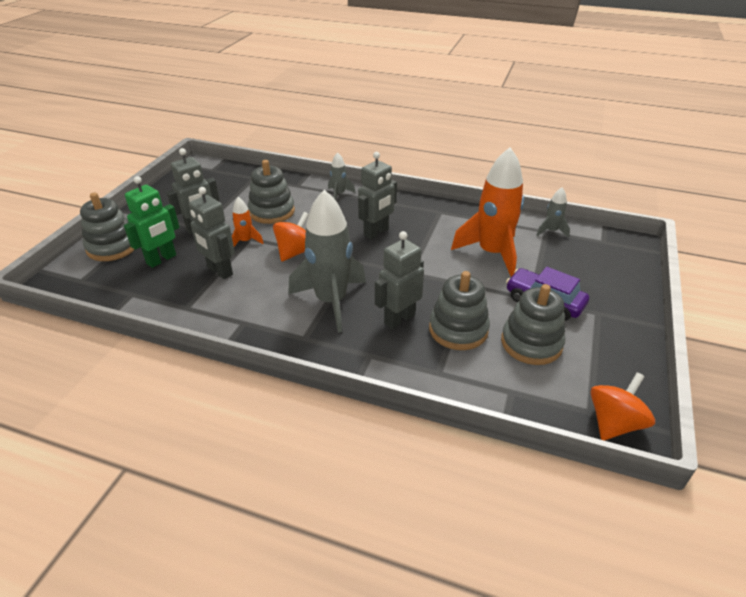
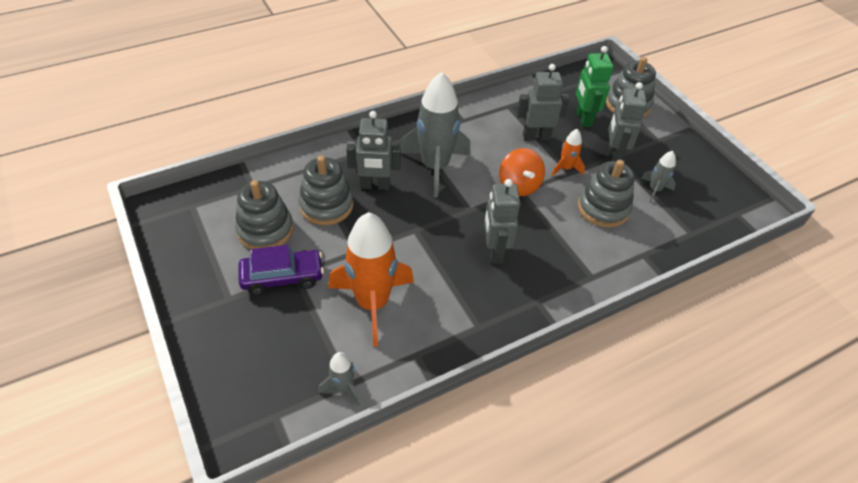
camera: 130 degrees right, 10 degrees up
(339, 194) = (593, 273): grey rocket -> grey rocket (655, 190)
(399, 319) = (375, 186): grey robot -> grey robot turned 90 degrees clockwise
(614, 423) = (173, 207): orange spinning top -> none

